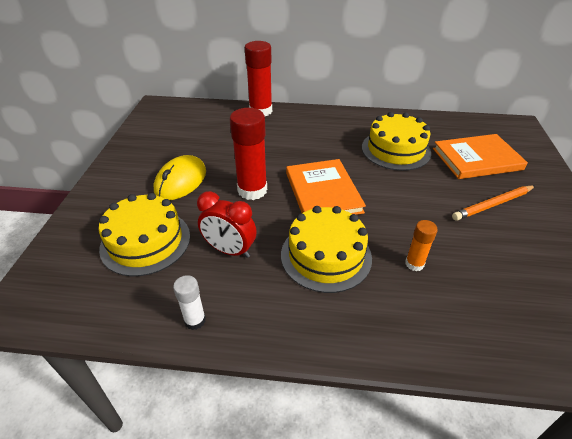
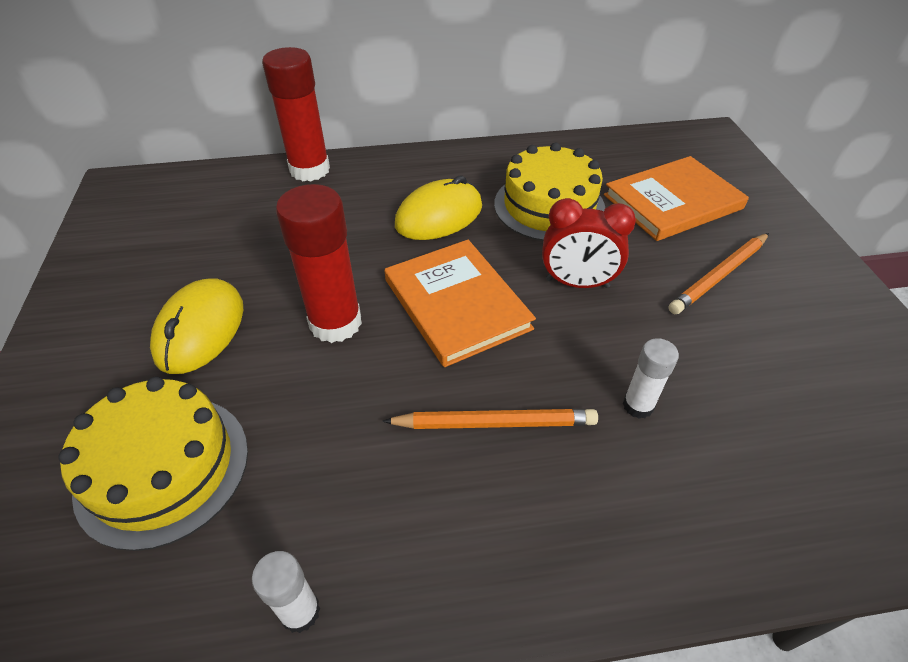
camera: 15 degrees left, 5 degrees up
(230, 250) = (327, 450): red clock -> red clock (577, 283)
(326, 256) = (495, 423): yellow cake -> orange pencil
(327, 145) = (439, 216): none -> yellow mouse
(414, 264) = (638, 405): orange glue stick -> white glue stick

